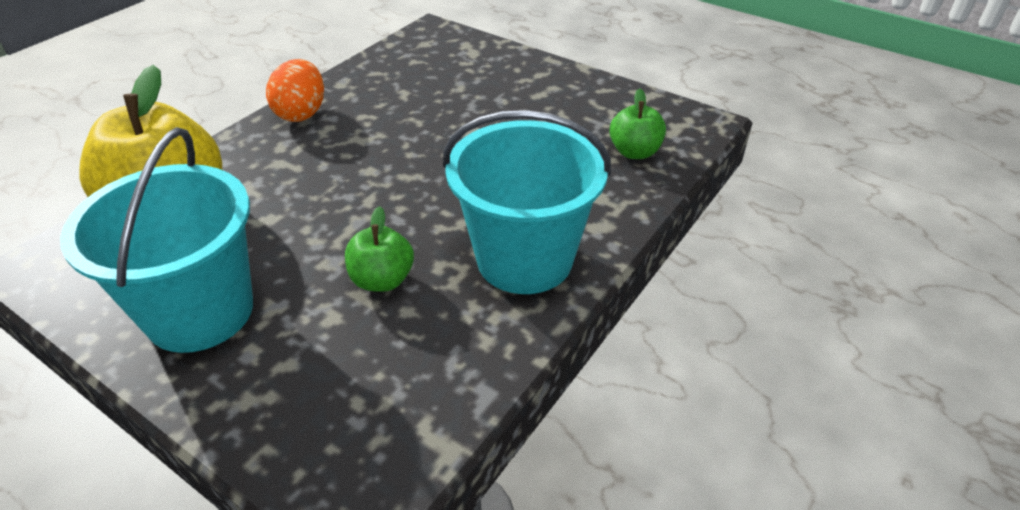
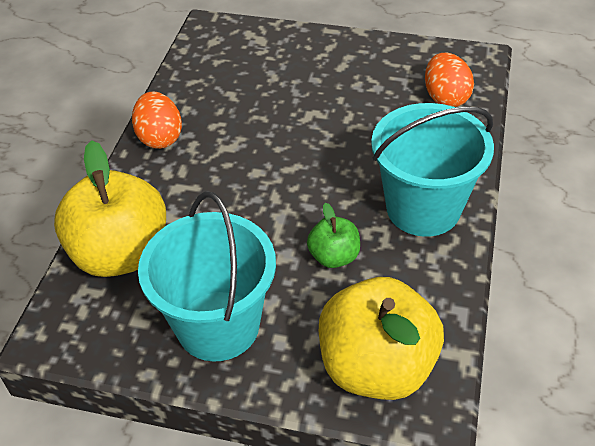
camera: 20 degrees left, 5 degrees up
(333, 423) = (376, 366): none -> yellow apple
(634, 152) = (445, 98): green apple -> orange egg

